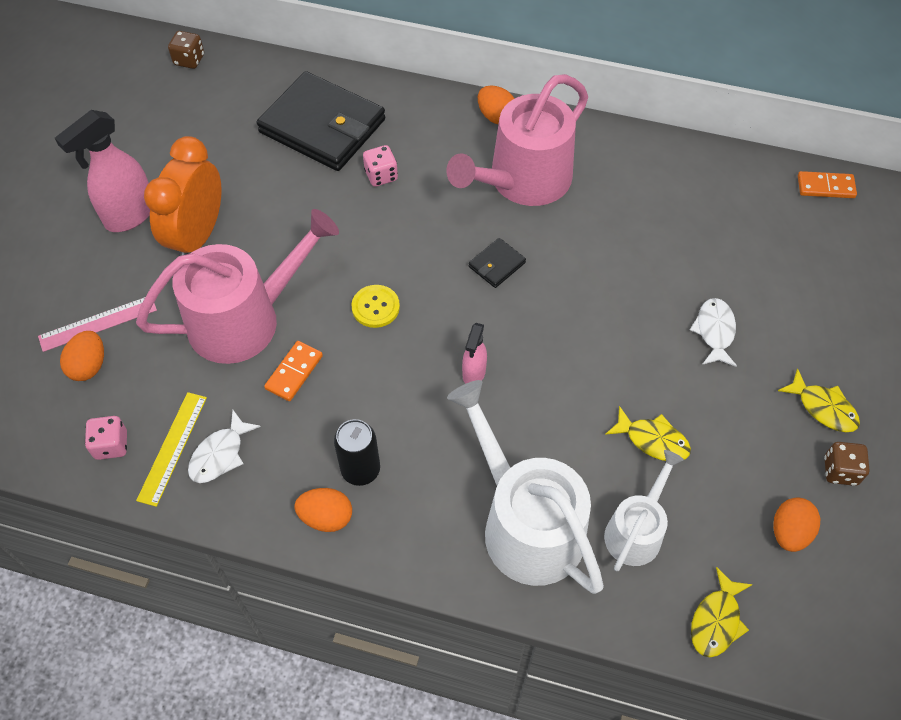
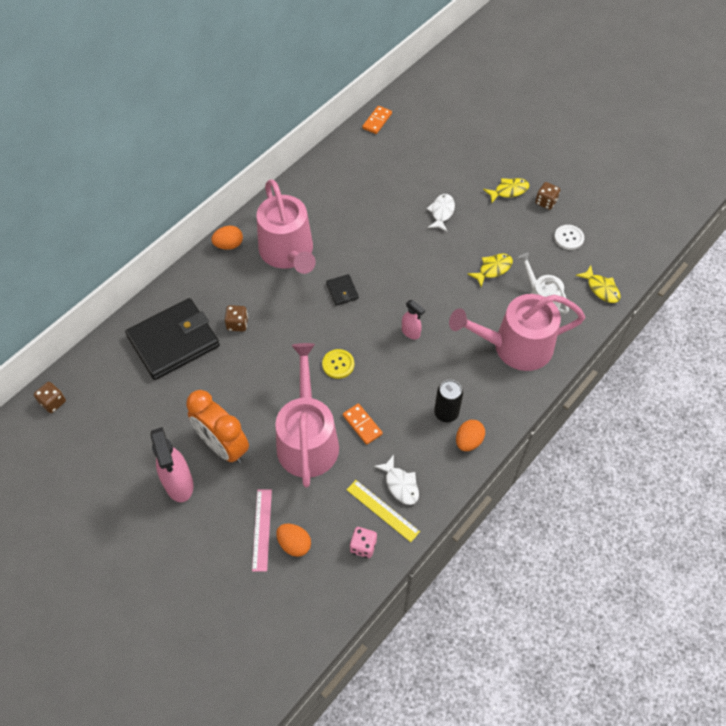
camera: 65 degrees left, 0 degrees up
(381, 175) = (237, 324): pink dice -> brown dice
(526, 524) = (516, 346): white watering can -> pink watering can
(714, 331) = (441, 212): white fish -> white fish turned 75 degrees clockwise
(789, 532) = (568, 238): orange egg -> white button

